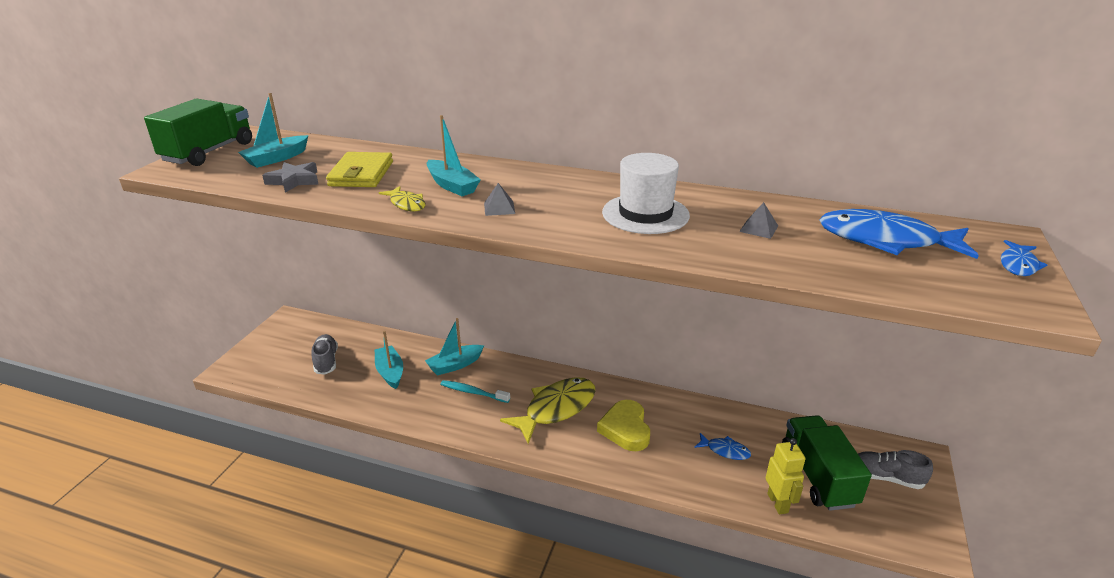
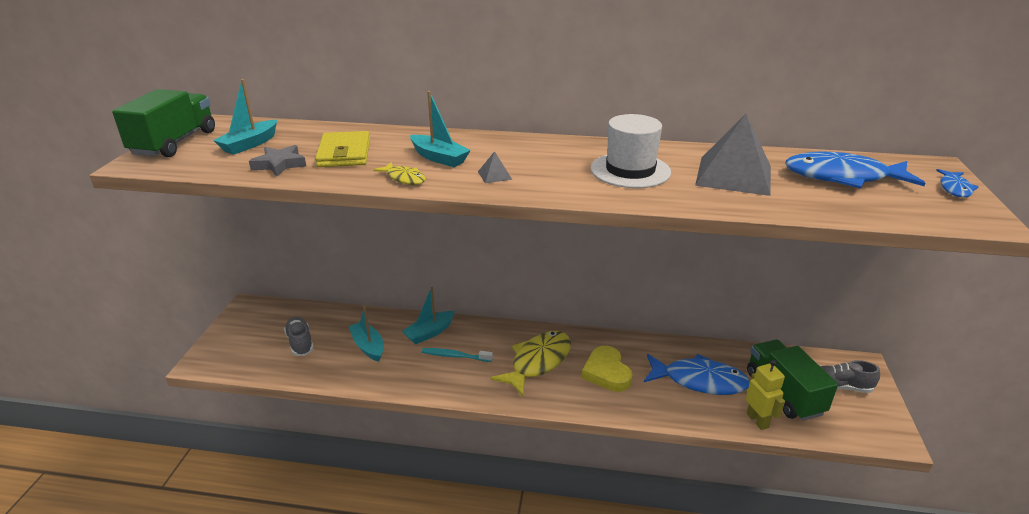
camera: 10 degrees left, 0 degrees up
(725, 450) = (699, 381): blue fish -> blue fish, size x2.07
(759, 228) = (734, 175): grey pyramid -> grey pyramid, size x2.48

